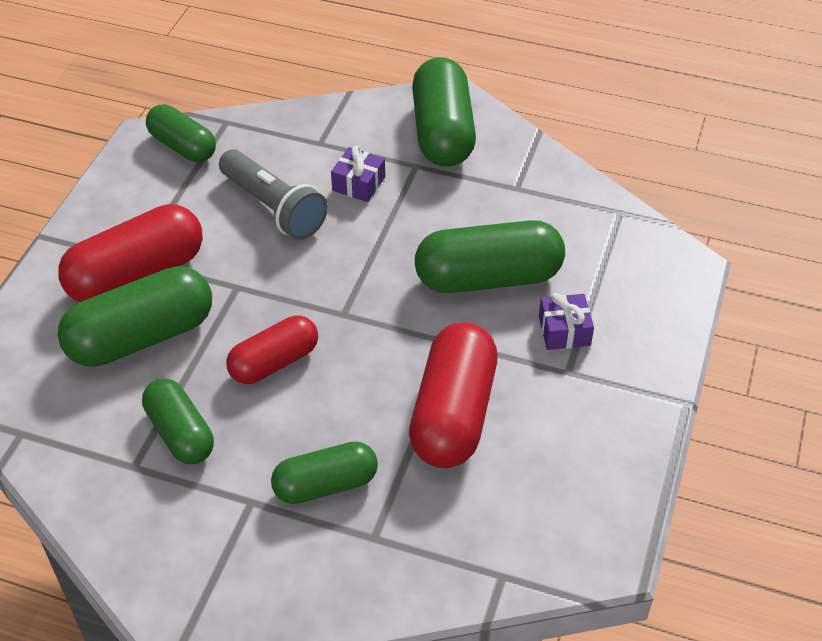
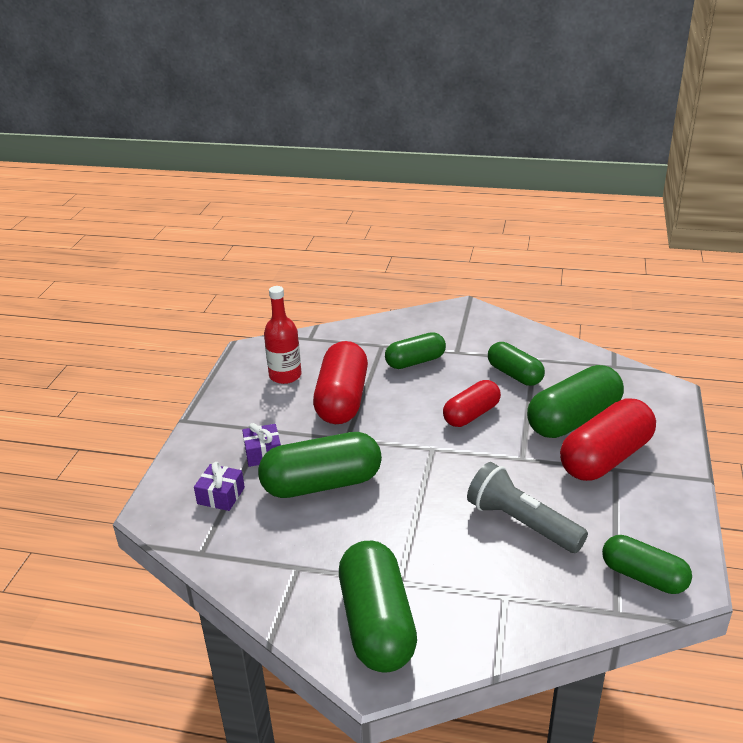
camera: 175 degrees right, 15 degrees down
(358, 184) = (451, 554): purple gift -> purple gift (221, 495)
(542, 479) = (285, 375): none -> red bottle

